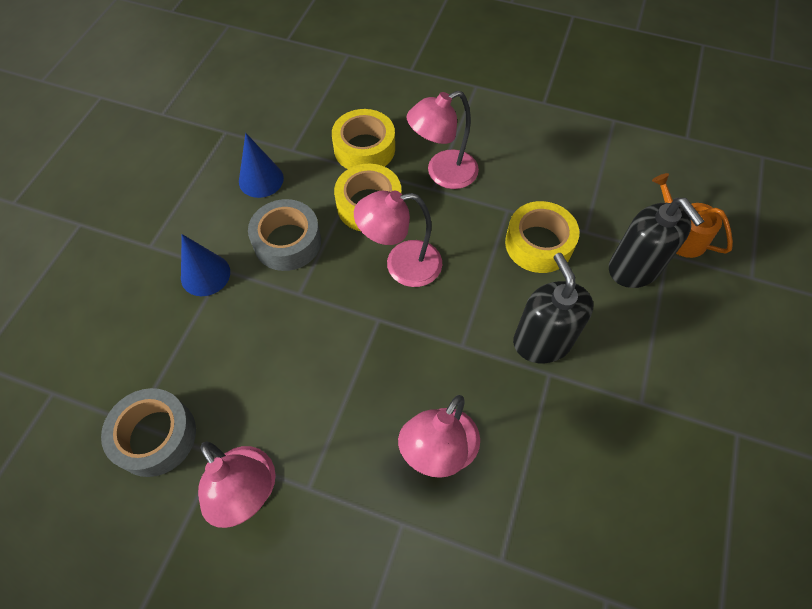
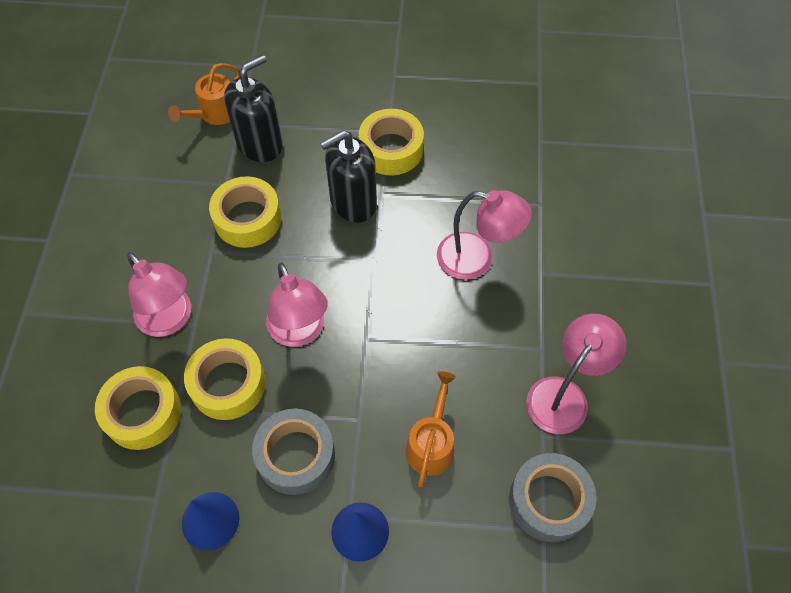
camera: 105 degrees left, 0 degrees up
(254, 348) = (431, 443): none -> orange watering can
(612, 399) = (391, 149): none -> yellow tape

